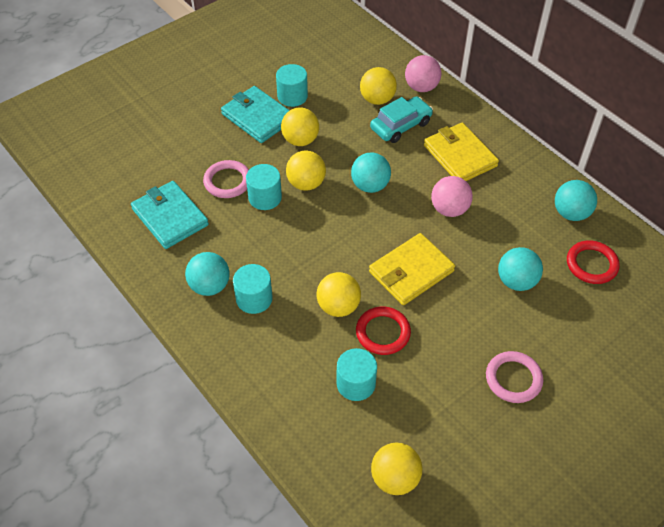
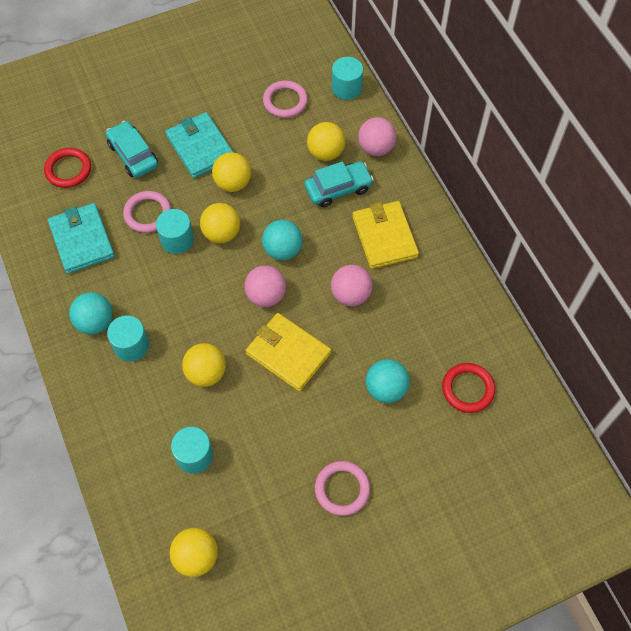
camera: 15 degrees right, 10 degrees up
(195, 135) = (133, 155): none -> turquoise car
(292, 96) = (242, 130): turquoise cylinder -> turquoise cylinder (346, 88)
(323, 66) = (285, 101): none -> pink ring
(370, 227) = (266, 295): none -> pink ball
(383, 332) = (238, 410): red ring -> red ring (68, 170)
(411, 271) = (288, 353): yellow wallet -> yellow wallet turned 60 degrees clockwise
(571, 213) = (470, 328): turquoise ball -> none

